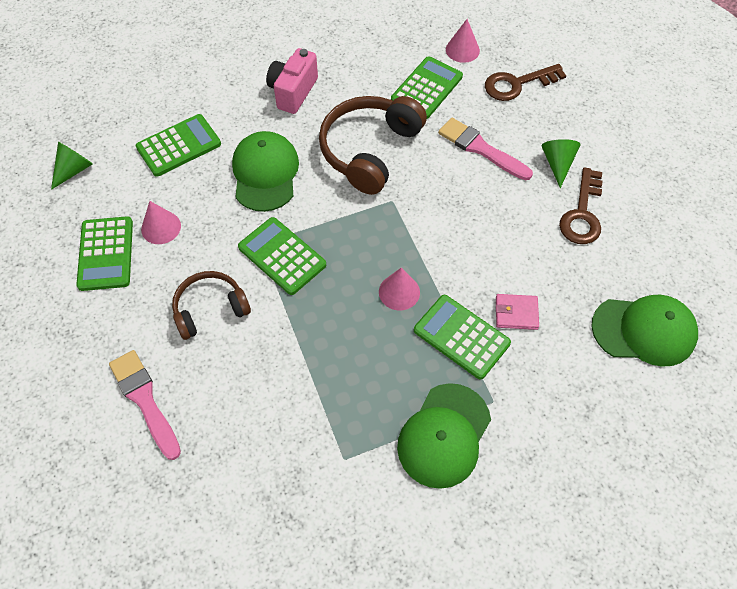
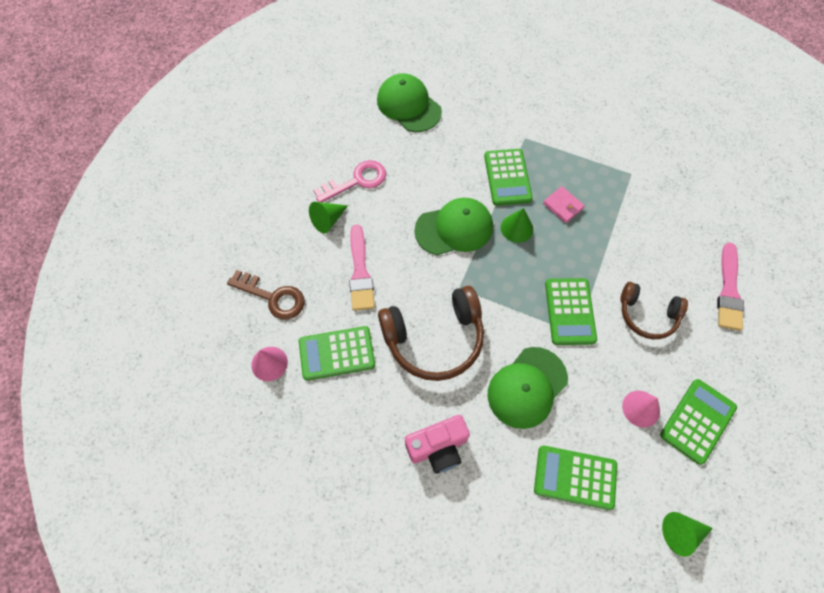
camera: 135 degrees left, 5 degrees up
(399, 292) = (517, 228): pink cone -> green cone
(444, 435) = (567, 144): green cap -> green cap (454, 228)
(516, 313) = (463, 164): pink wallet -> pink wallet (563, 206)
(582, 213) = (356, 181): brown key -> pink key

